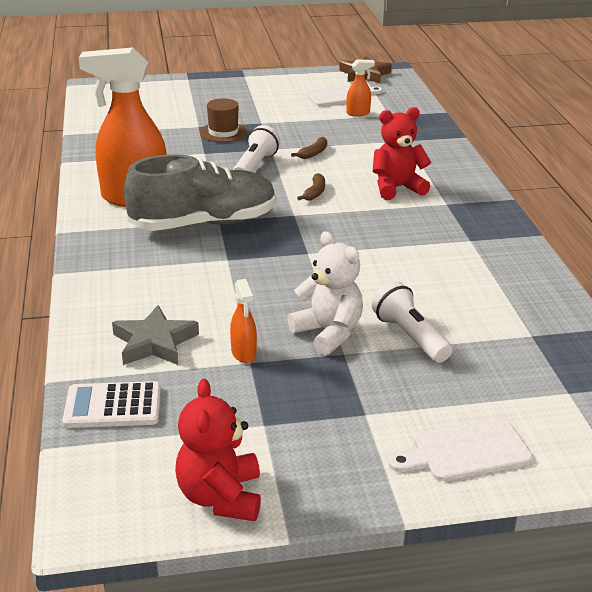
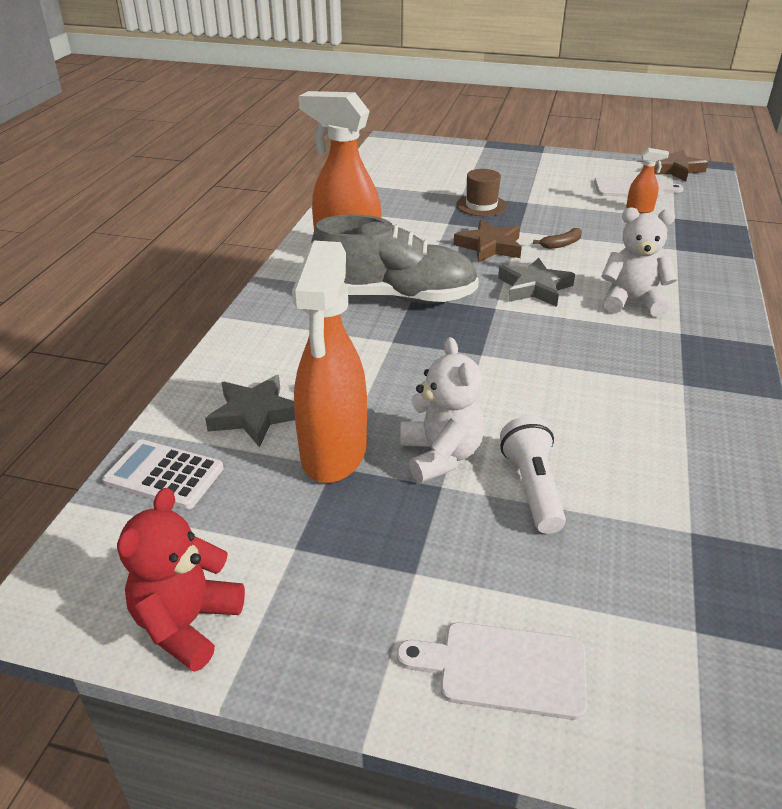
camera: 25 degrees right, 5 degrees up
(244, 353) = (333, 454): orange spray bottle -> orange spray bottle, size x2.32
(255, 166) = (490, 246): white flashlight -> brown star
(315, 192) = (534, 287): brown banana -> grey star
(397, 188) = (631, 302): red teddy bear -> white teddy bear

